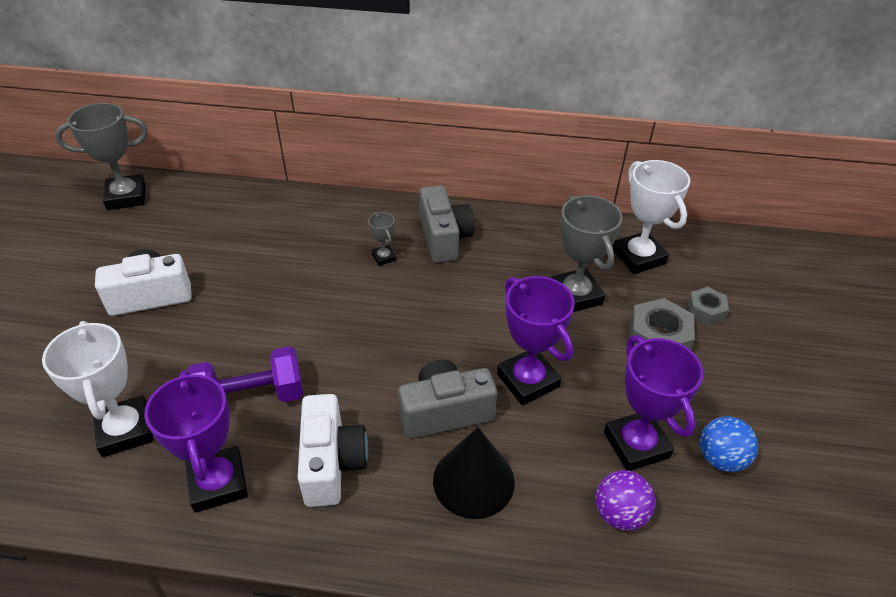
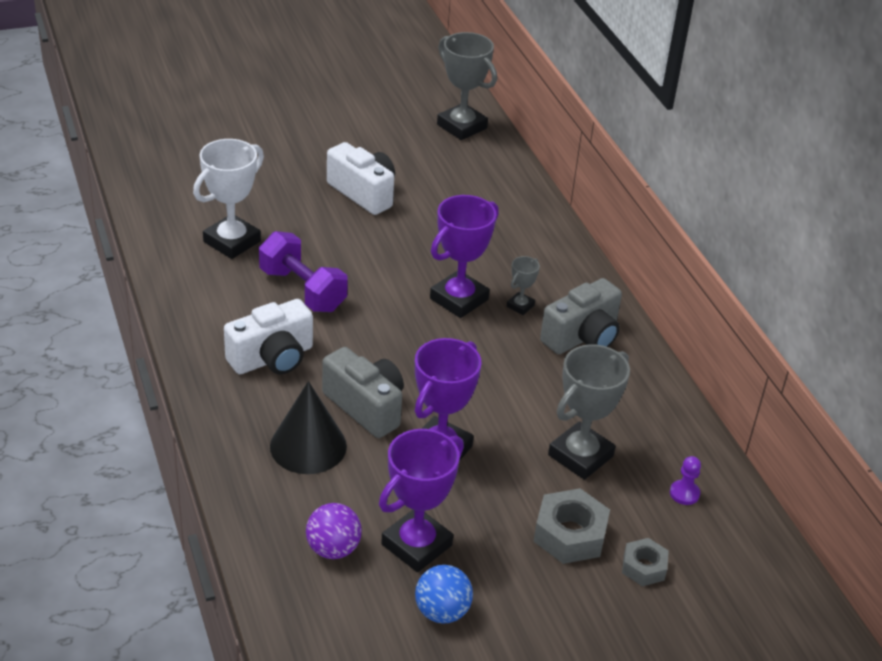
camera: 60 degrees right, 5 degrees down
(218, 483) = (218, 306): purple trophy -> purple trophy (459, 299)
(638, 257) = (684, 493): white trophy -> purple pawn

